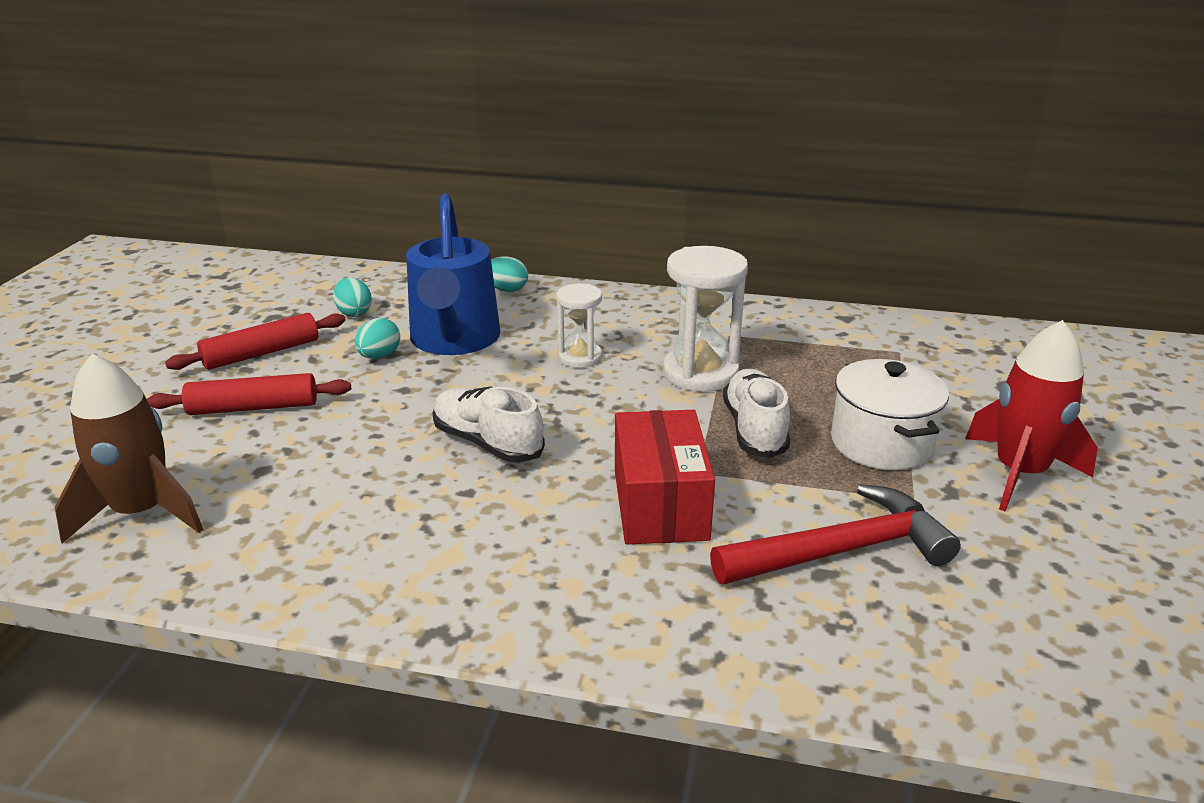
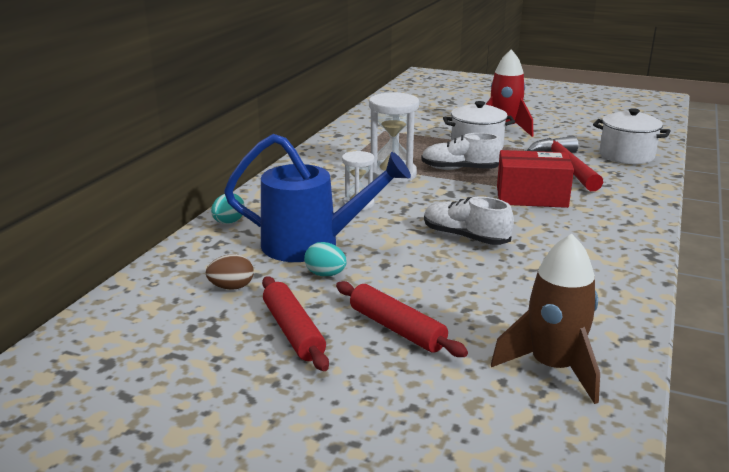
camera: 80 degrees left, 5 degrees down
(253, 407) = (397, 328): red rolling pin -> red rolling pin turned 45 degrees counterclockwise
(354, 313) = (231, 287): turquoise egg -> brown egg
(487, 443) = (465, 237): white shoe -> white shoe turned 75 degrees clockwise
(974, 651) = (626, 155): none -> white pot

